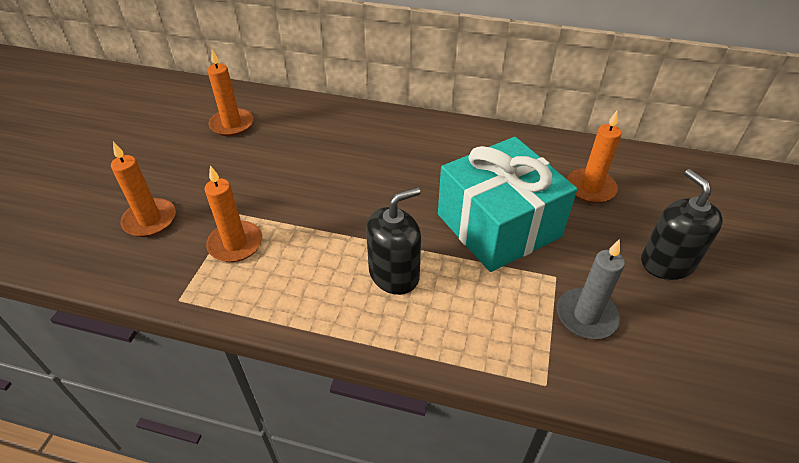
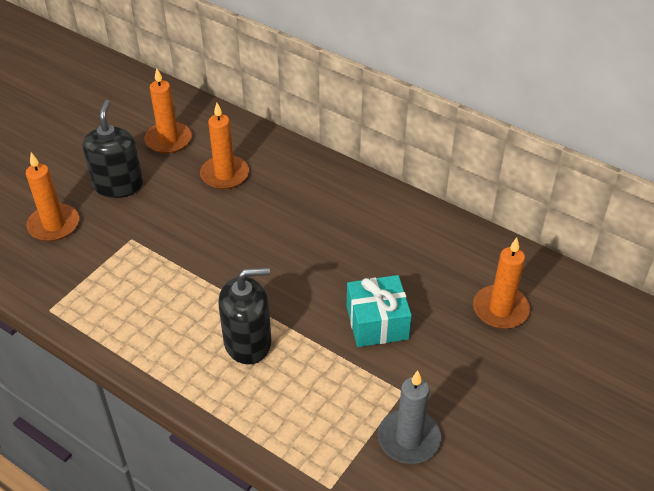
camera: 20 degrees right, 0 degrees up
(235, 244) = (118, 270): orange candle -> orange candle (225, 175)
(498, 225) = (377, 322): turquoise gift -> turquoise gift, size x0.55
(667, 262) = (529, 412): black soap dispenser -> black soap dispenser (118, 185)

